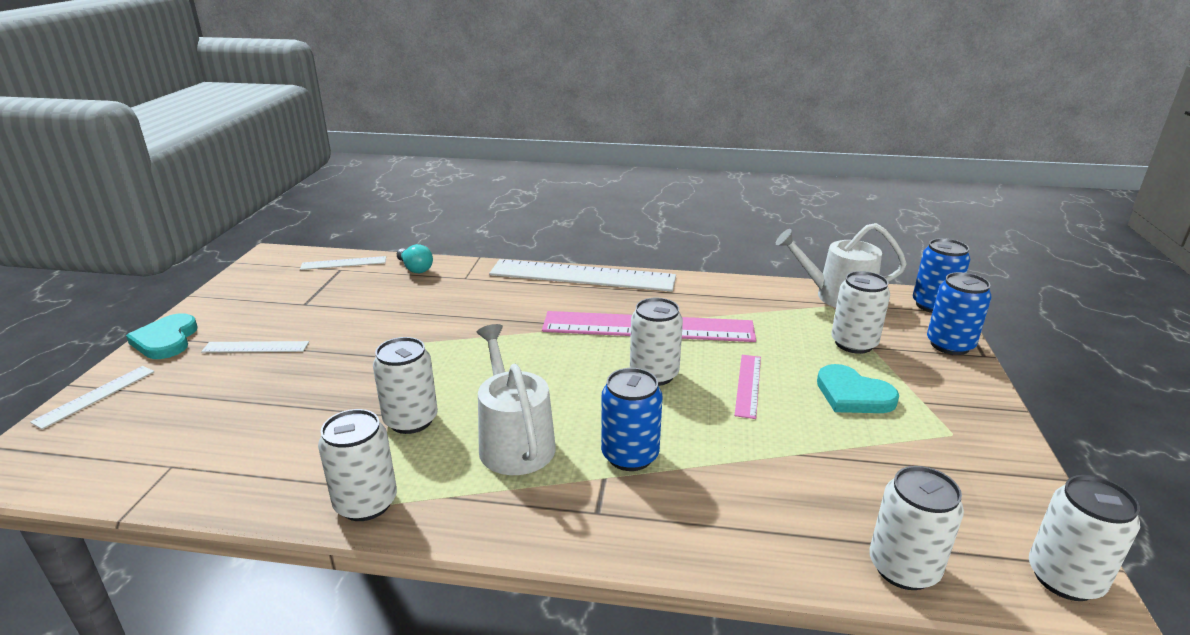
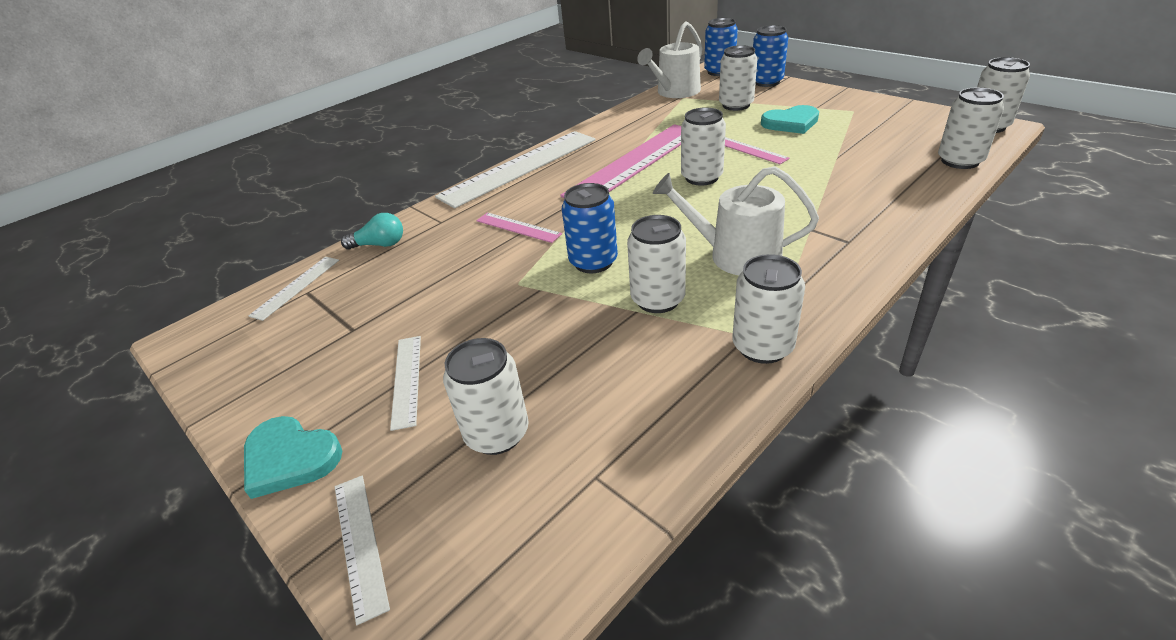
camera: 50 degrees left, 10 degrees up
(208, 406) = (497, 433): none -> white can
(255, 347) = (407, 380): white ruler -> white ruler turned 45 degrees counterclockwise
(481, 313) = (518, 227): none -> pink ruler
(630, 456) = (793, 212): blue can -> blue can (593, 262)

